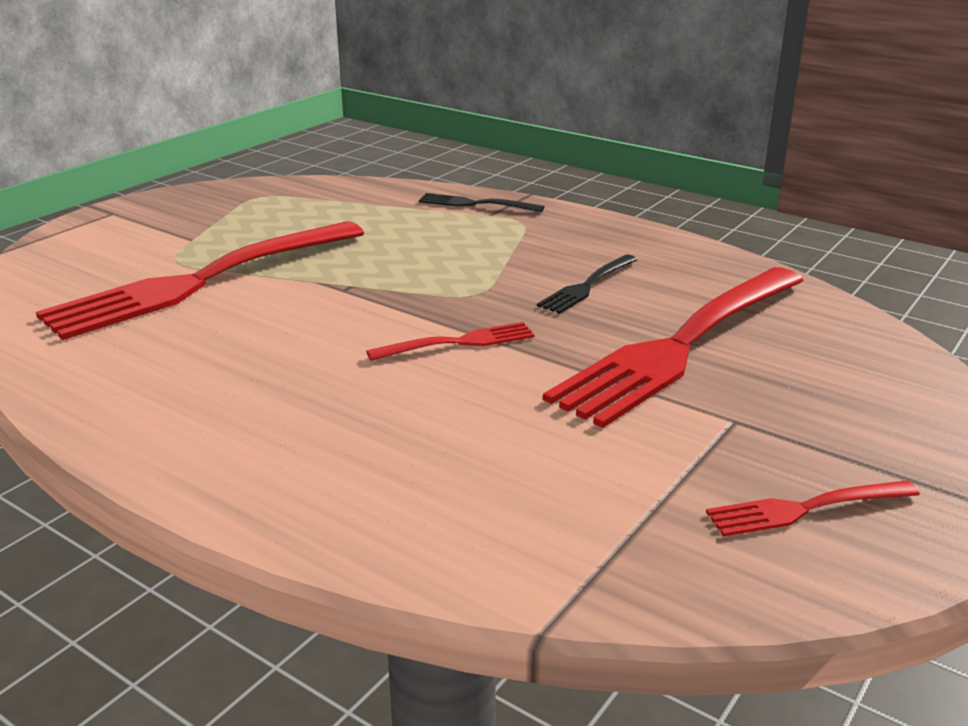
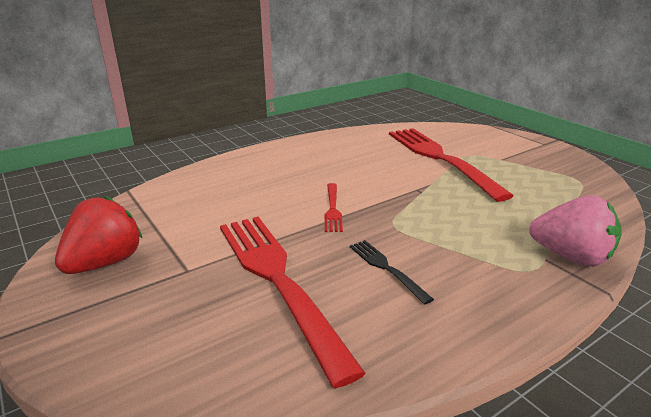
camera: 110 degrees right, 0 degrees up
(476, 204) = (571, 257): black fork -> pink strawberry
(806, 508) = (105, 263): red fork -> red strawberry

